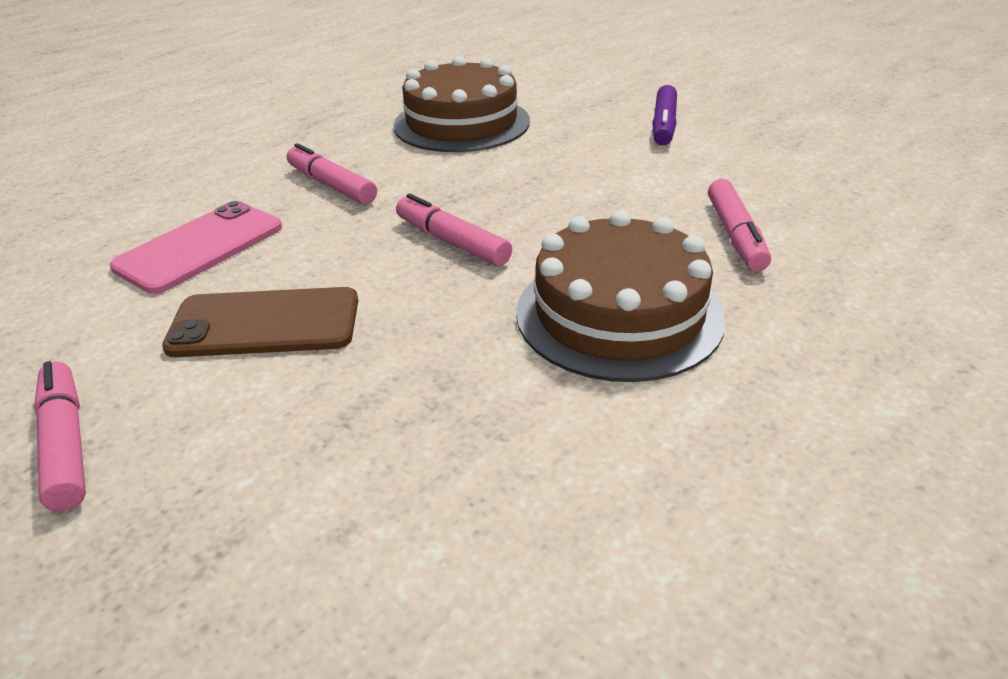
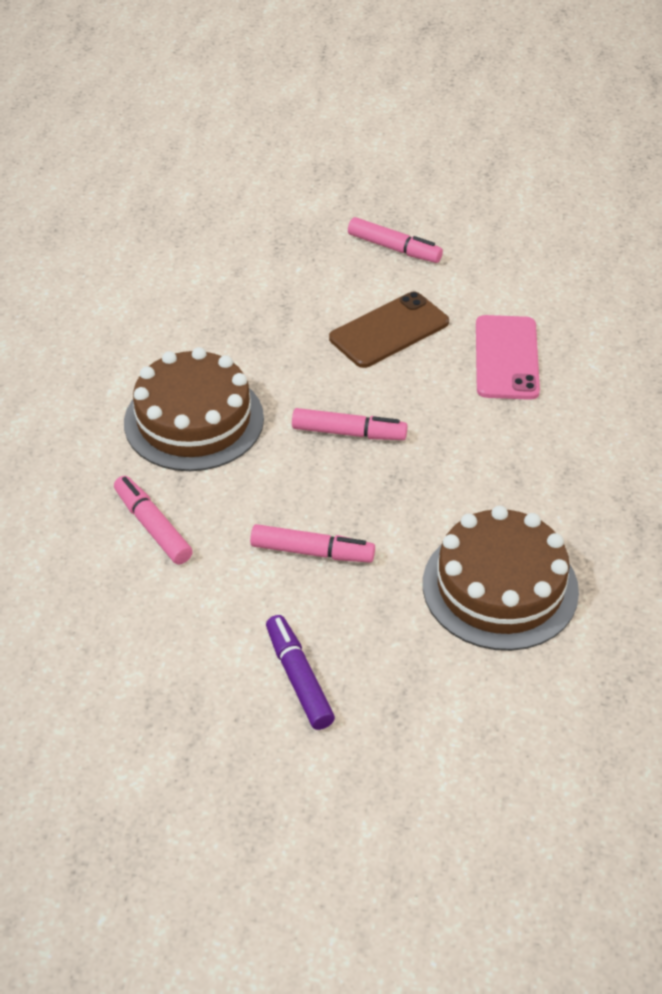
camera: 145 degrees right, 10 degrees up
(332, 185) = (503, 449): pink marker -> pink marker (312, 552)

